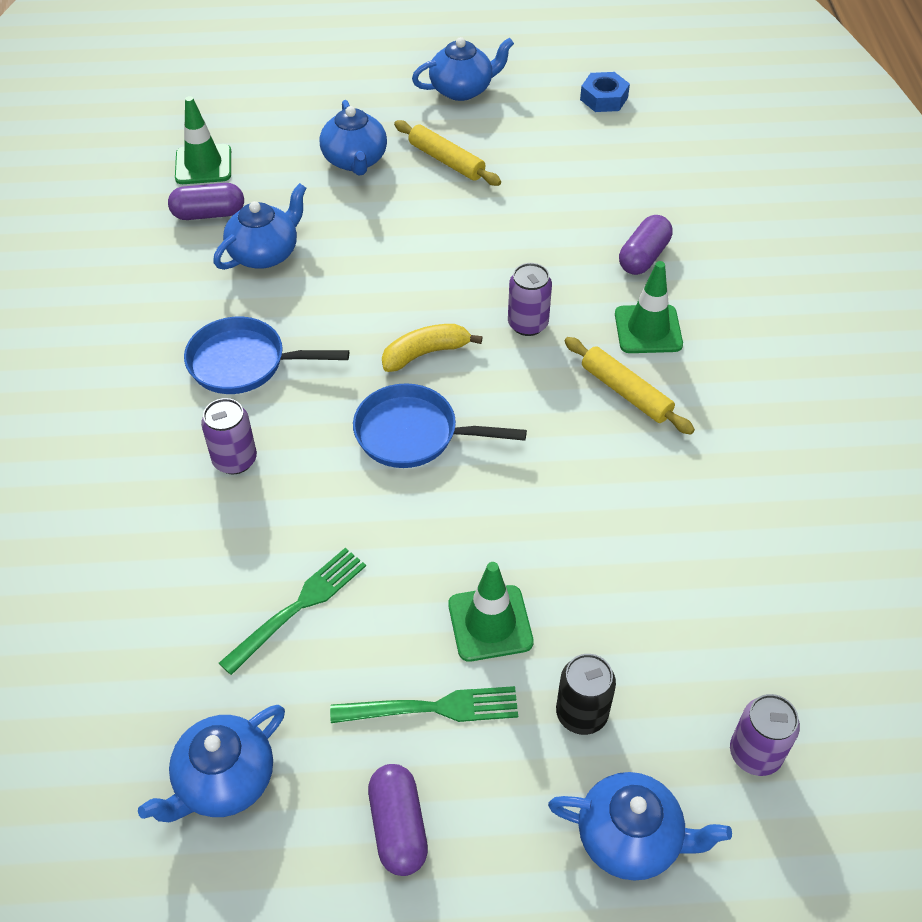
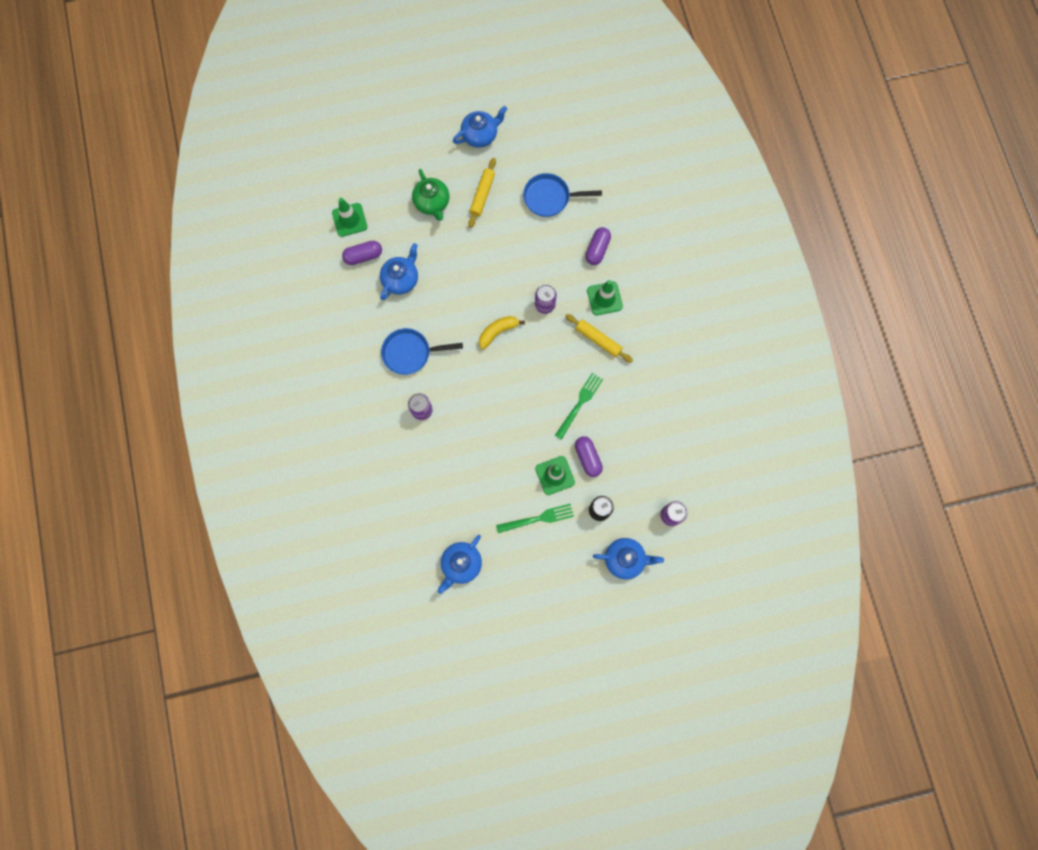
camera: 10 degrees left, 25 degrees up
(299, 606) = (471, 481): green fork -> green fork (579, 403)
(355, 160) = (432, 203): blue teapot -> green teapot
(398, 827) = (534, 571): purple capsule -> purple capsule (587, 458)
(413, 434) = (502, 381): blue pan -> blue pan (550, 198)
(446, 161) = (482, 195): yellow rolling pin -> yellow rolling pin turned 75 degrees clockwise
(604, 98) = (561, 130): blue nut -> none

